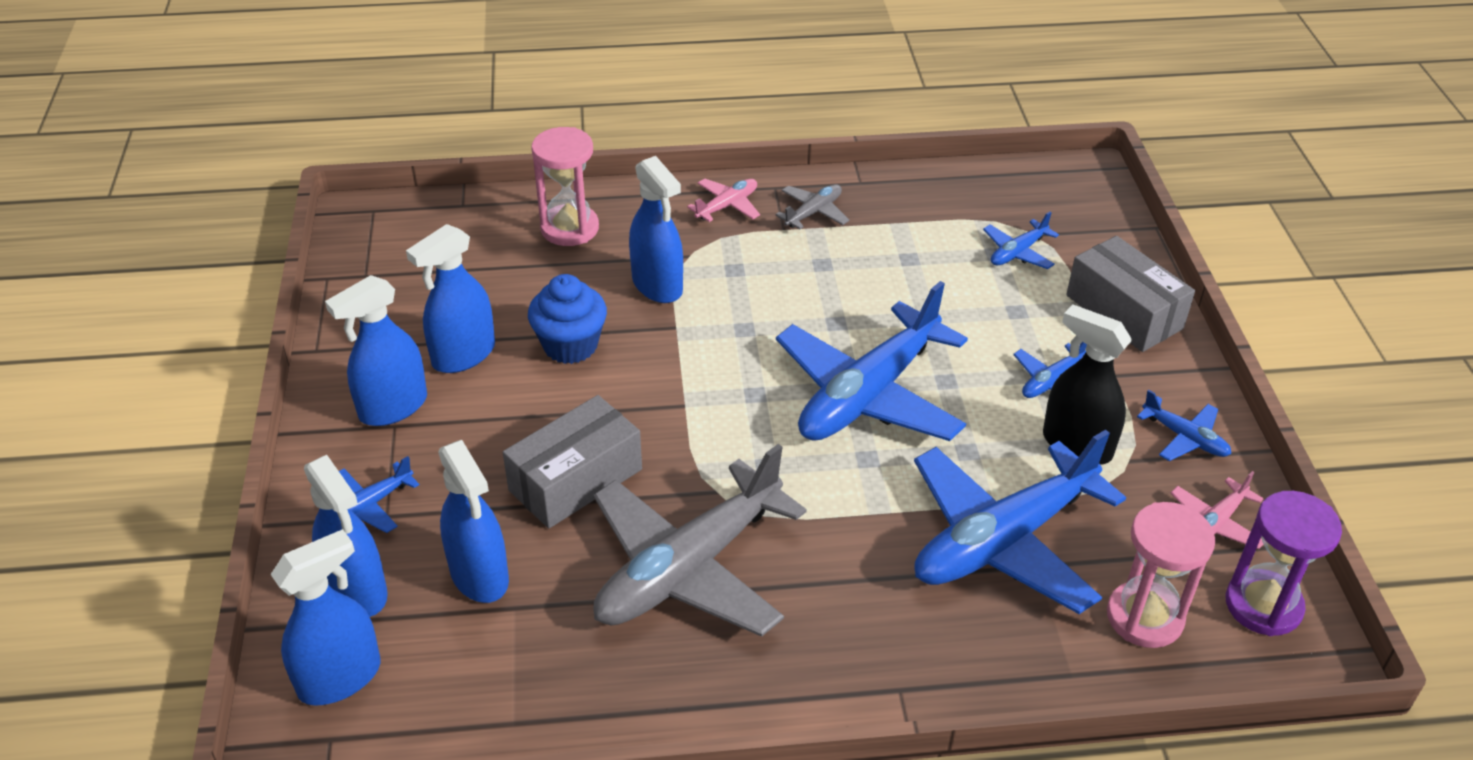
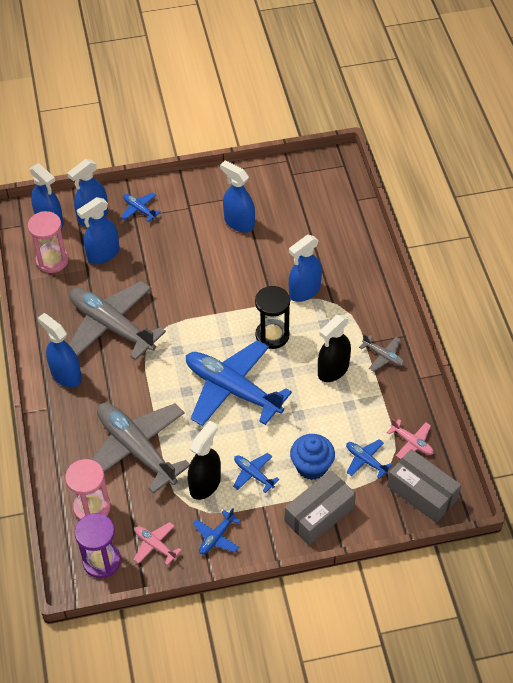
camera: 85 degrees right, 10 degrees up
(393, 407) = (200, 204): blue spray bottle -> blue spray bottle (66, 375)
(569, 228) = (345, 247): pink hourglass -> pink hourglass (52, 260)
(570, 345) = (252, 262): blue cupcake -> blue cupcake (311, 466)
(575, 480) = (161, 278): grey box -> grey box (422, 493)
(727, 206) = (381, 314): pink plane -> pink plane (412, 442)
(751, 333) = (272, 335): none -> black hourglass
(836, 269) = (333, 370): none -> black spray bottle
(1003, 540) = (136, 449): blue plane -> grey plane

